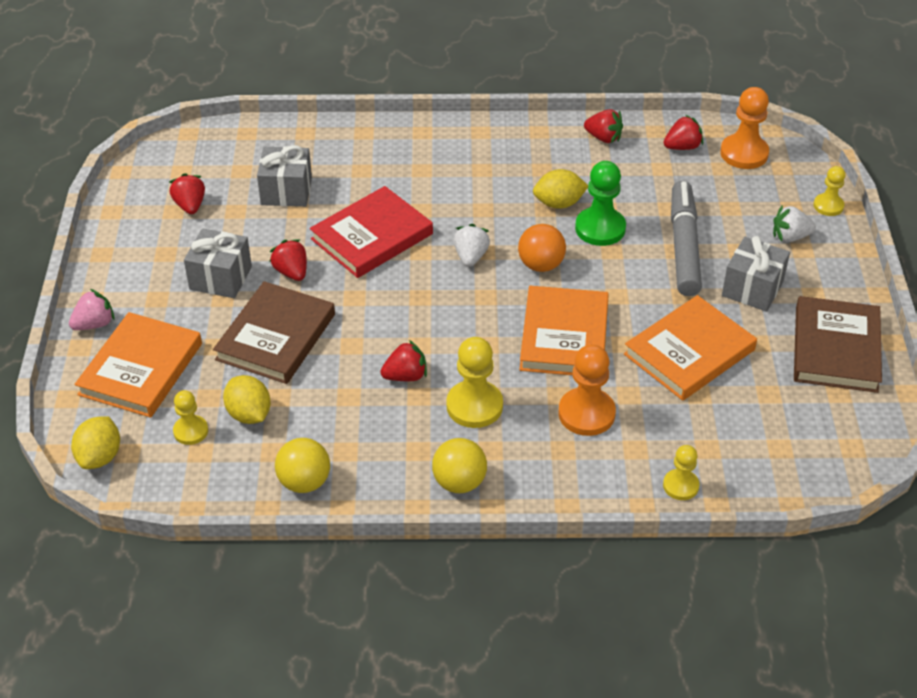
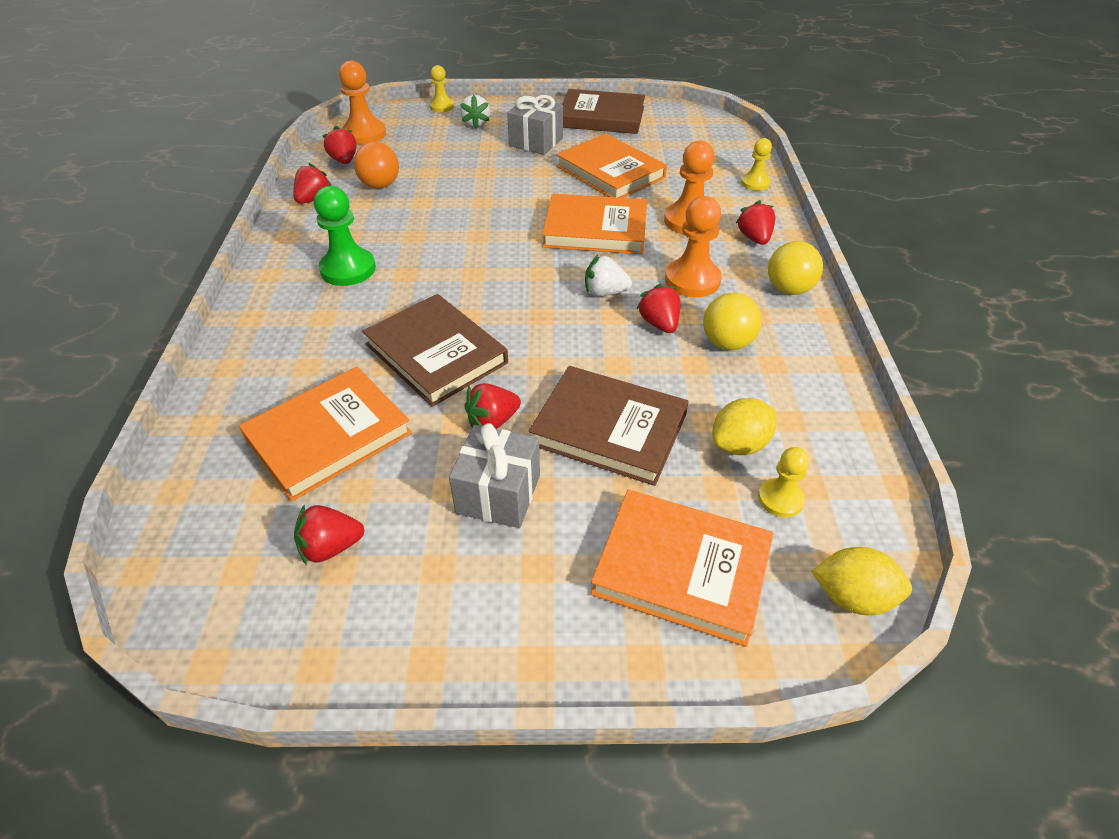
camera: 90 degrees left, 0 degrees up
(94, 324) = (594, 647): pink strawberry -> none
(286, 191) = (328, 436): grey gift -> orange book
(304, 482) = (825, 392): yellow ball -> yellow ball (727, 343)
(372, 236) = (436, 353): red book -> brown book
(470, 257) = (480, 281): white strawberry -> white strawberry (605, 292)
(474, 406) = (692, 280): yellow pawn -> orange pawn
(541, 265) = (498, 239): orange ball -> orange ball (380, 185)
(555, 467) = (754, 238): none -> red strawberry
(559, 203) = (408, 227): yellow lemon -> none
(600, 228) = (450, 206): green pawn -> green pawn (348, 269)
(684, 246) = (480, 167): grey marker -> none

